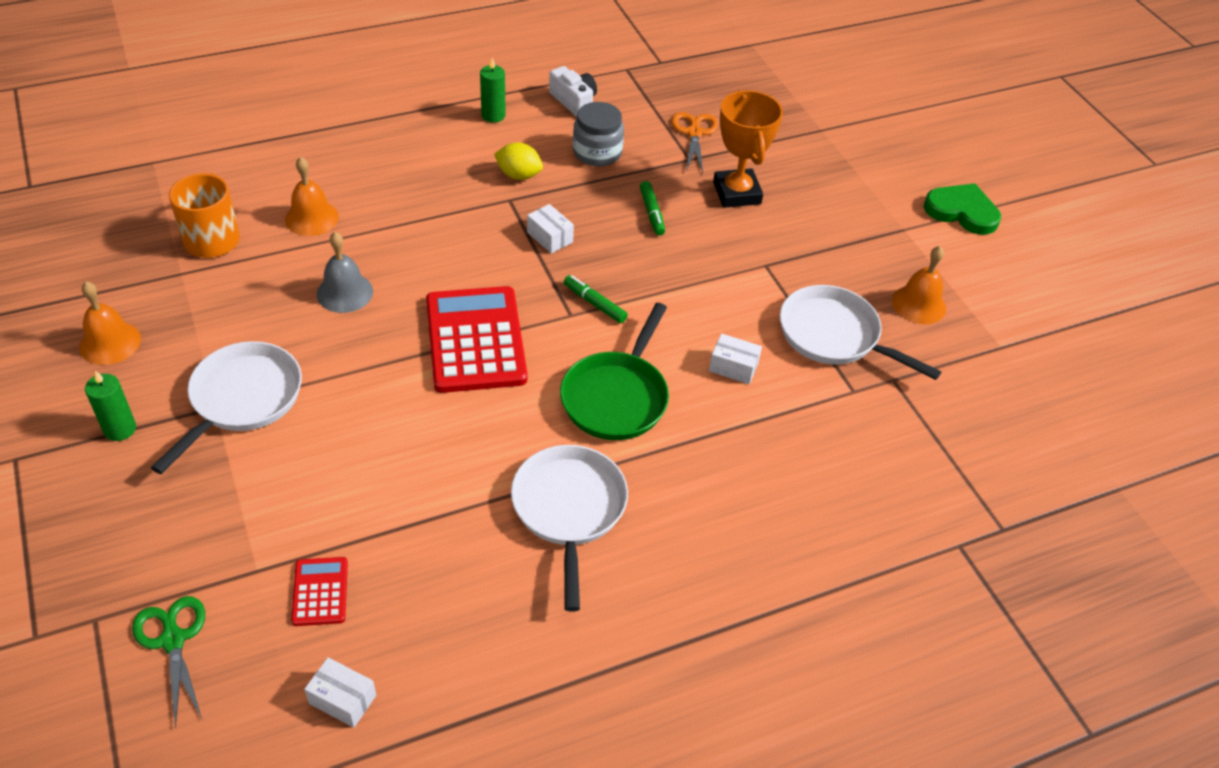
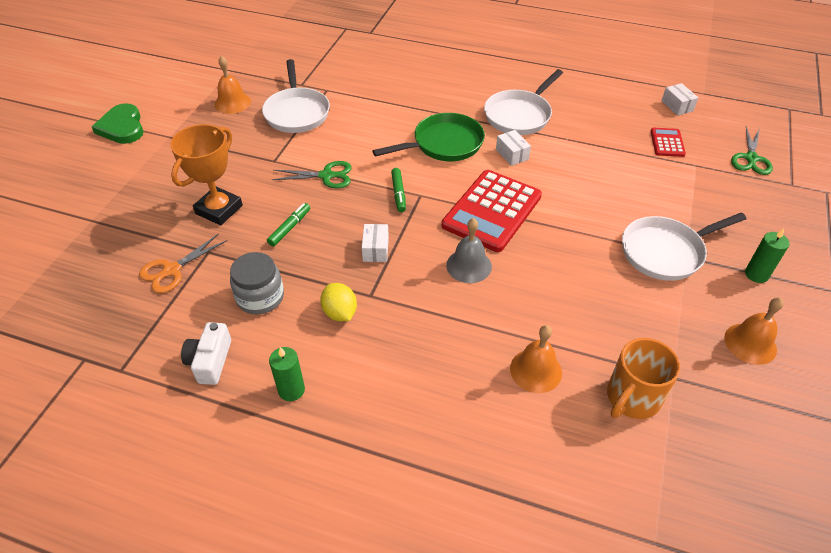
camera: 135 degrees left, 0 degrees up
(320, 592) = (667, 143): red calculator -> red calculator turned 150 degrees clockwise
(344, 292) = (553, 288): grey bell -> grey bell (469, 265)
(691, 280) = (326, 176): none -> green scissors
(733, 367) = (367, 126): white box -> white box (512, 154)

